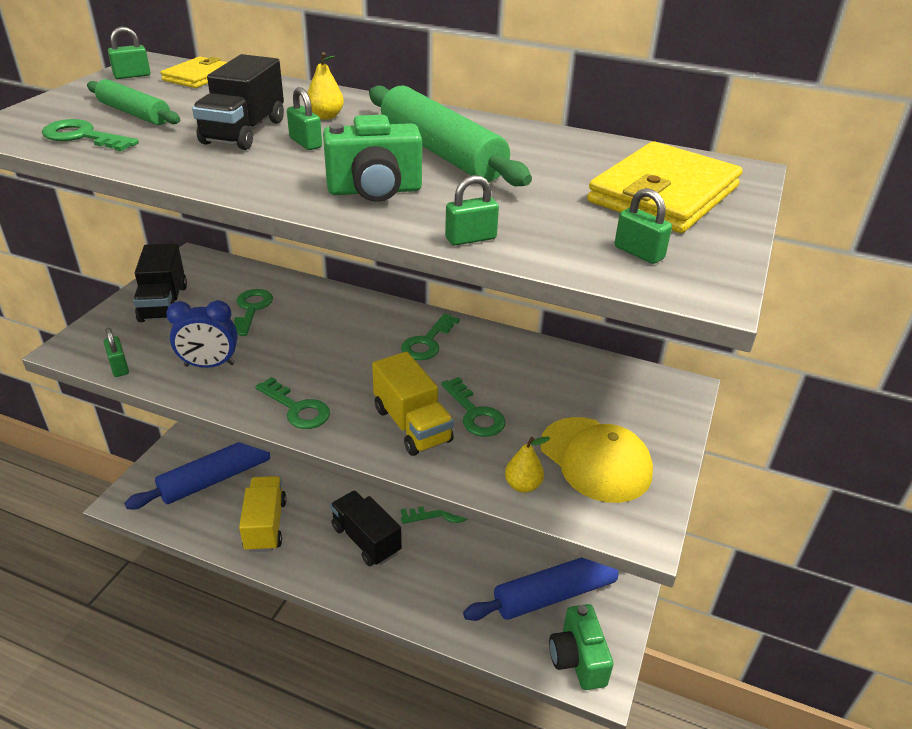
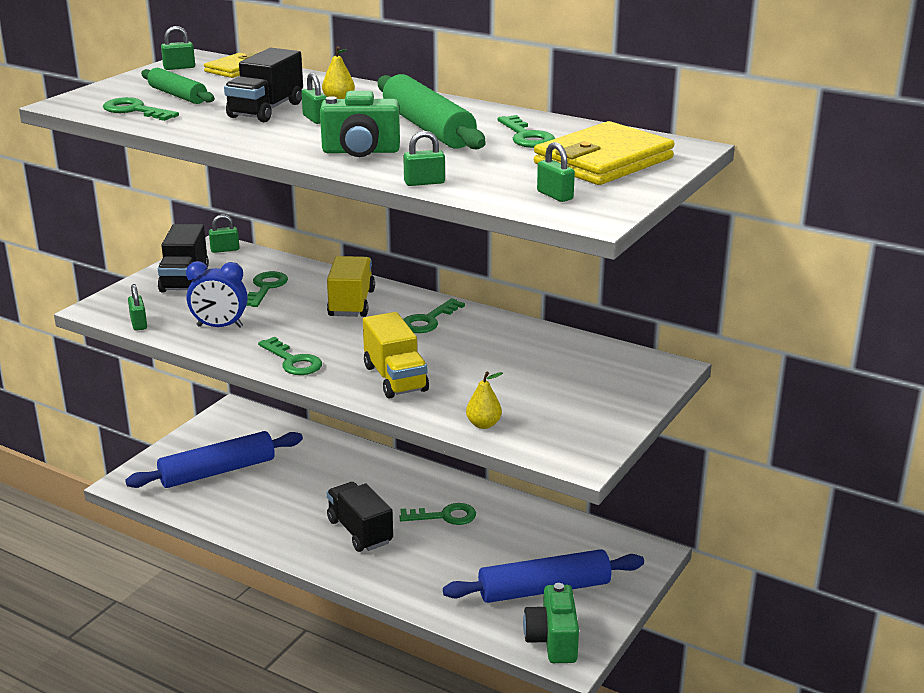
camera: 10 degrees right, 10 degrees down
(201, 263) = (225, 250): none -> green padlock
(265, 525) = (261, 512): yellow truck -> yellow truck (351, 303)
(475, 413) = (457, 374): green key -> green key (526, 136)
(595, 459) = (559, 412): yellow cap -> none

